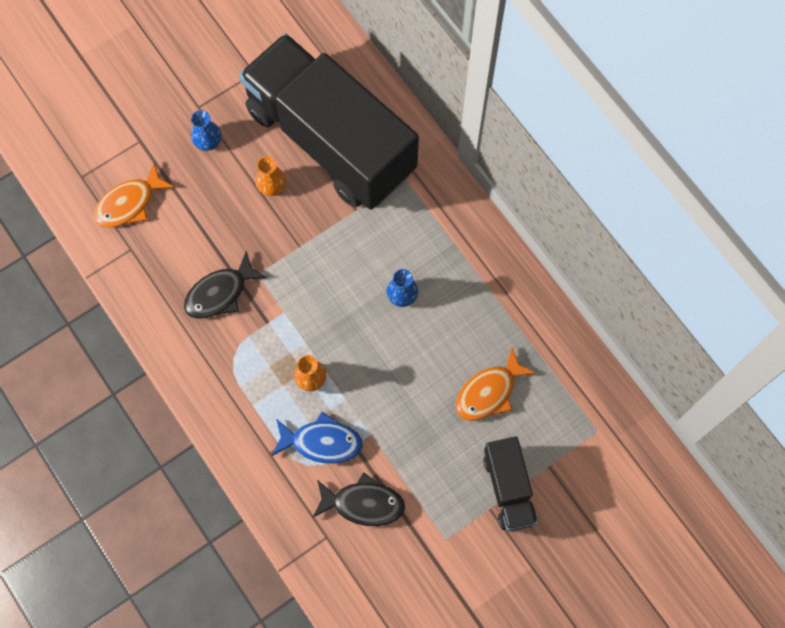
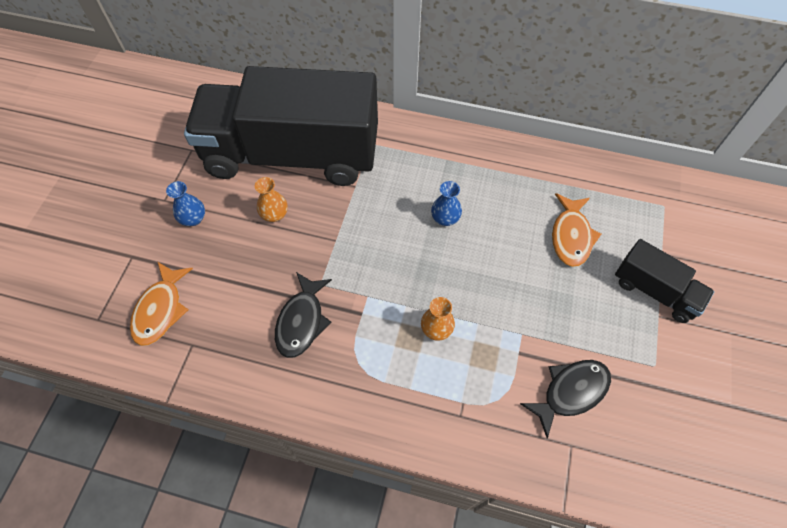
camera: 40 degrees left, 10 degrees down
(322, 442) = (492, 371): blue fish -> none

